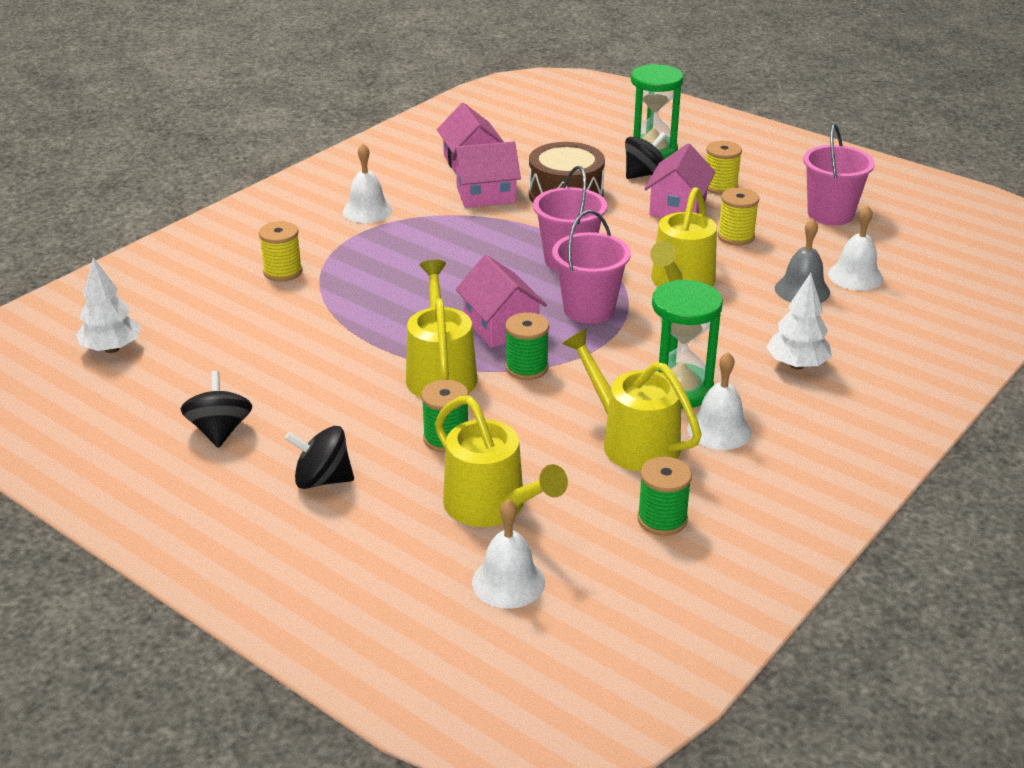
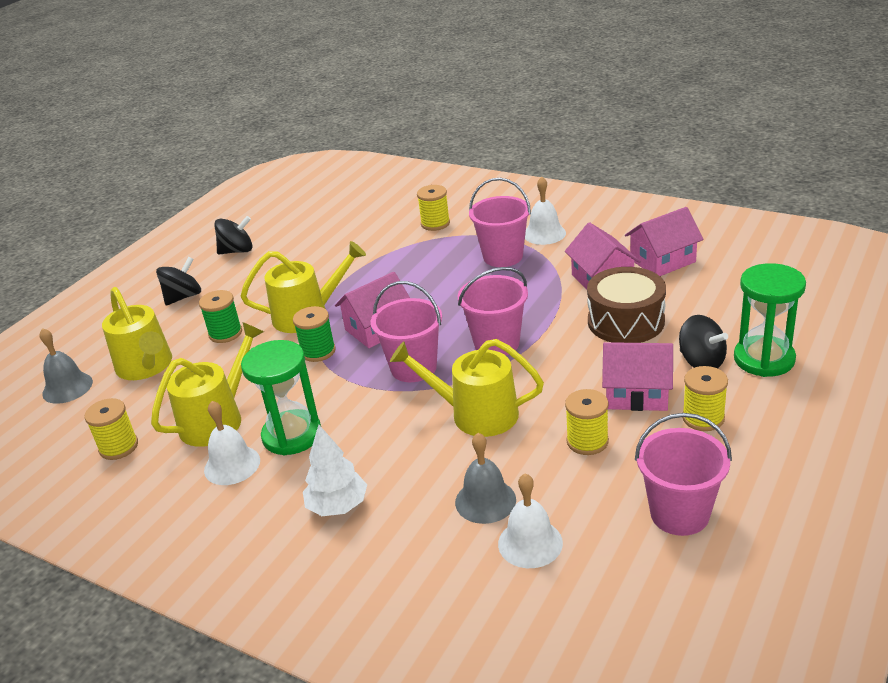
camera: 85 degrees right, 0 degrees up
(112, 349) = (325, 195): white tree -> none
(322, 480) = (183, 297): black spinning top -> black spinning top turned 45 degrees clockwise
(398, 239) = (503, 256): none -> pink bucket
(491, 506) = (146, 366): yellow watering can -> yellow watering can turned 75 degrees counterclockwise
(508, 582) = (67, 387): white bell -> grey bell
(662, 519) = (119, 447): green spool -> yellow spool

